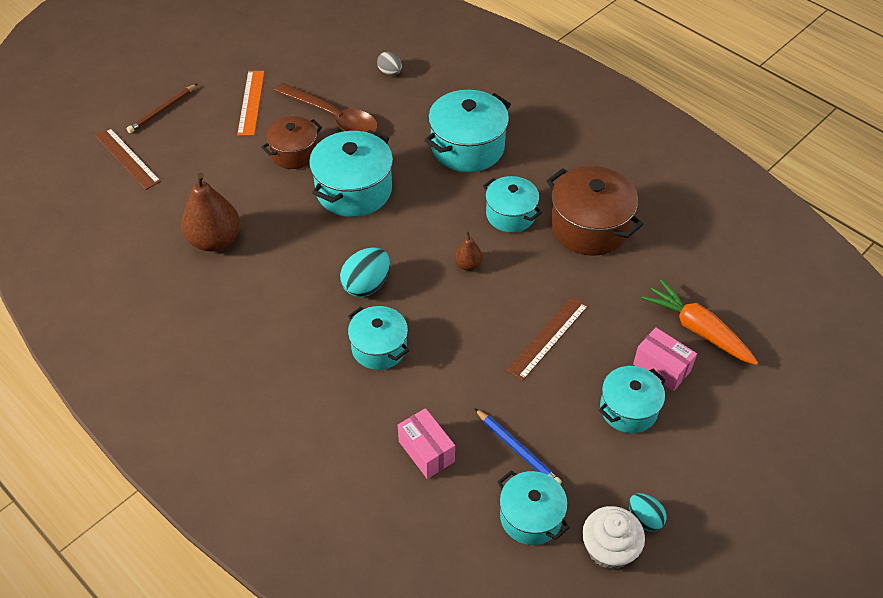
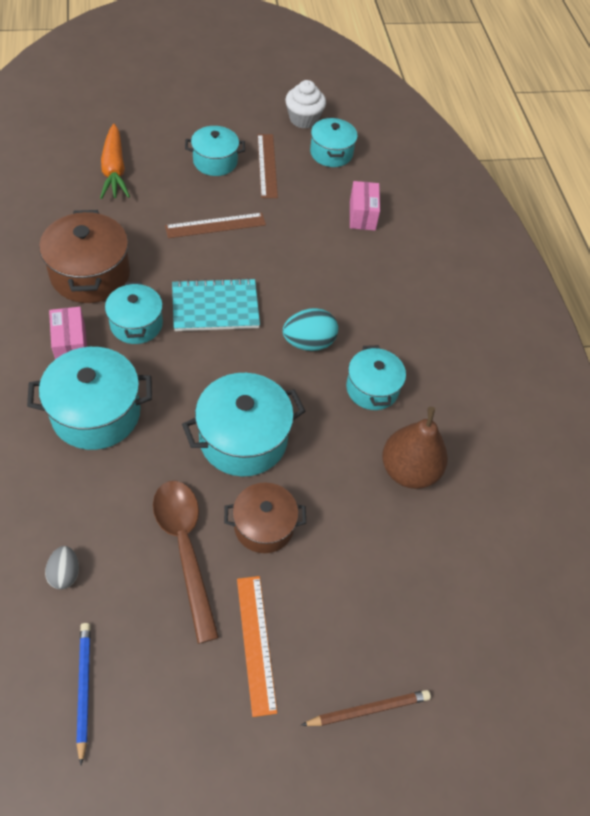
camera: 150 degrees left, 5 degrees up
(127, 158) = (447, 650): brown ruler -> brown ruler (267, 165)
(251, 102) = (256, 643): orange ruler -> orange ruler turned 45 degrees counterclockwise
(379, 348) = (339, 291): turquoise pot -> turquoise pot (372, 388)
(468, 265) = (215, 307): brown pear -> turquoise notebook
(517, 450) = (305, 183): blue pencil -> blue pencil (84, 688)
(644, 519) = (270, 118): turquoise egg -> none
(661, 368) = (166, 167): pink box -> pink box (71, 345)

